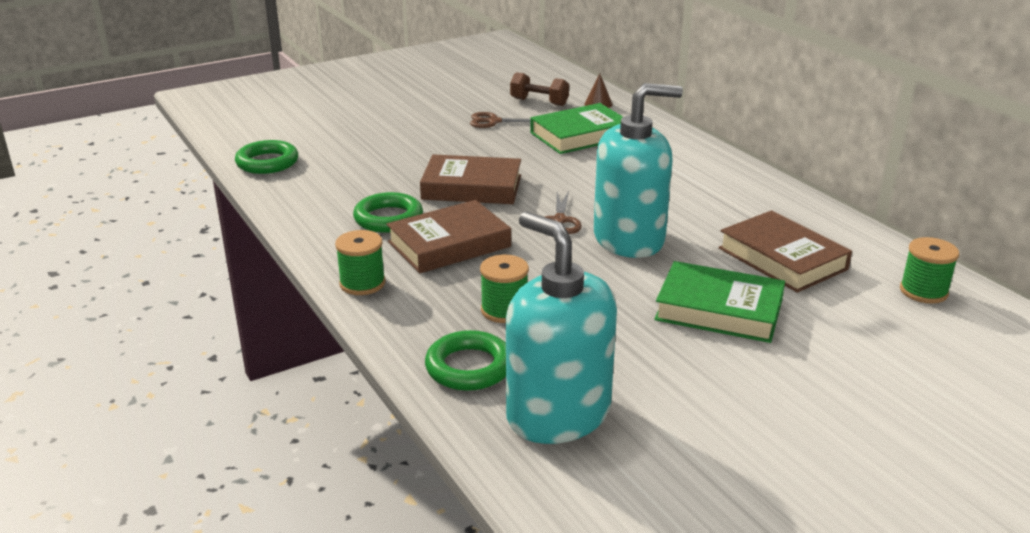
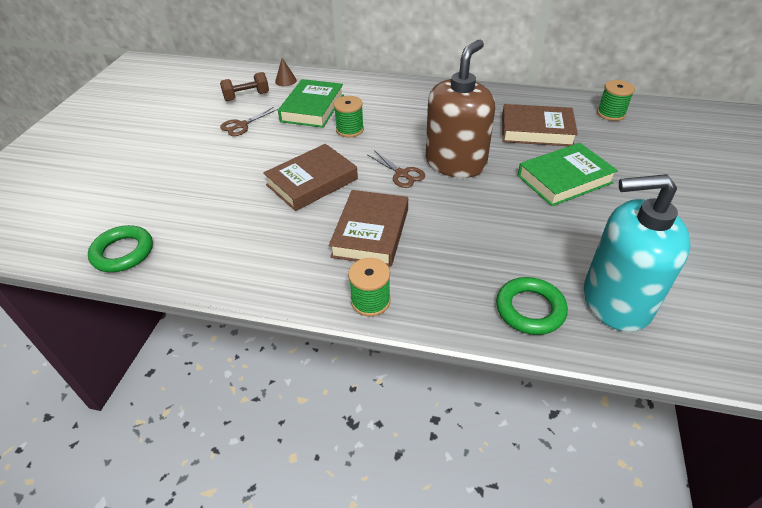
camera: 45 degrees left, 15 degrees up
(388, 218) = (299, 239): green ring -> none
(504, 310) = (479, 256): green spool -> green spool (350, 130)
(629, 239) = (455, 163): turquoise soap dispenser -> brown soap dispenser

